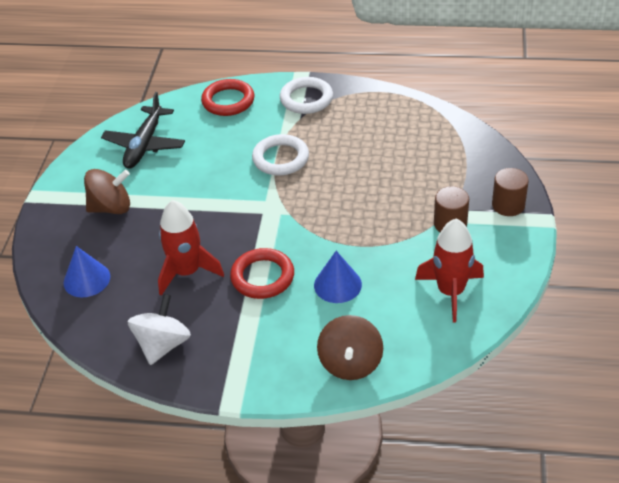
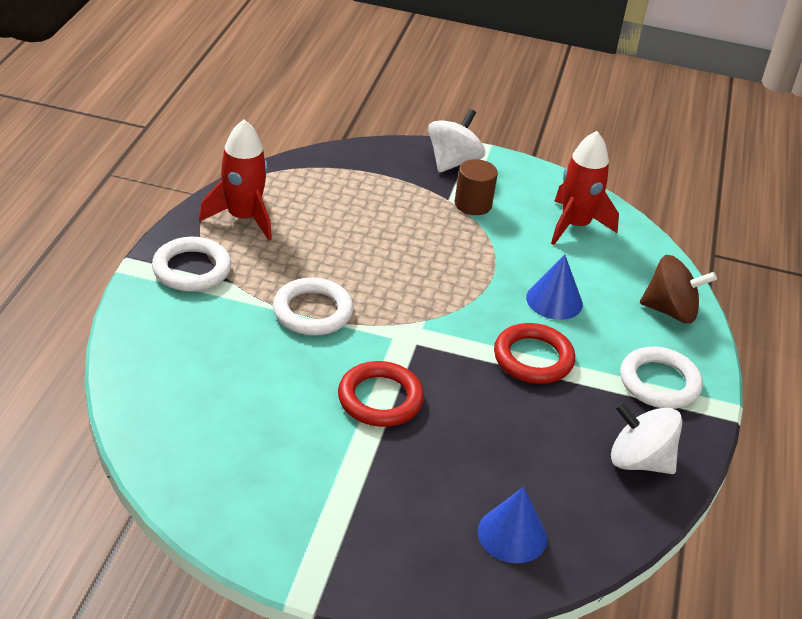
camera: 90 degrees left, 5 degrees down
(111, 207) = (362, 498): brown spinning top -> none
(145, 144) = (223, 448): black plane -> none
(187, 272) = (514, 426): red rocket -> red rocket (243, 218)
(228, 101) = (156, 345): red ring -> red ring (380, 399)
(253, 356) = (659, 382): none -> white ring
(508, 205) = (453, 162): brown cylinder -> white spinning top

